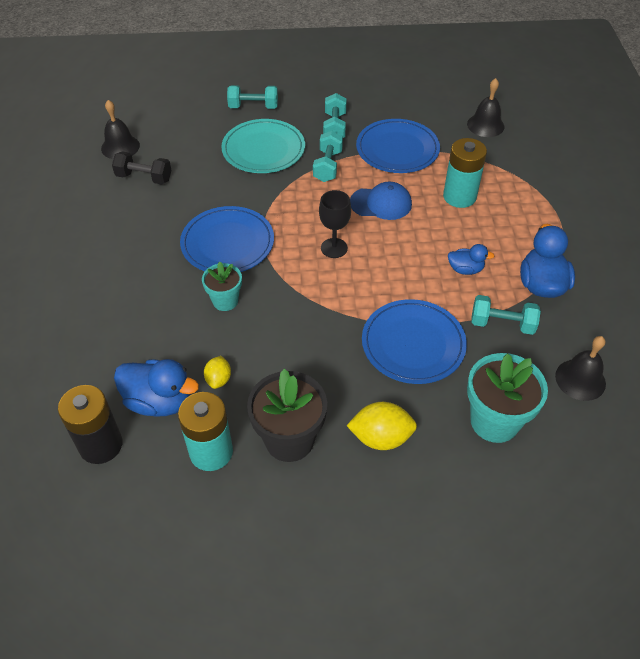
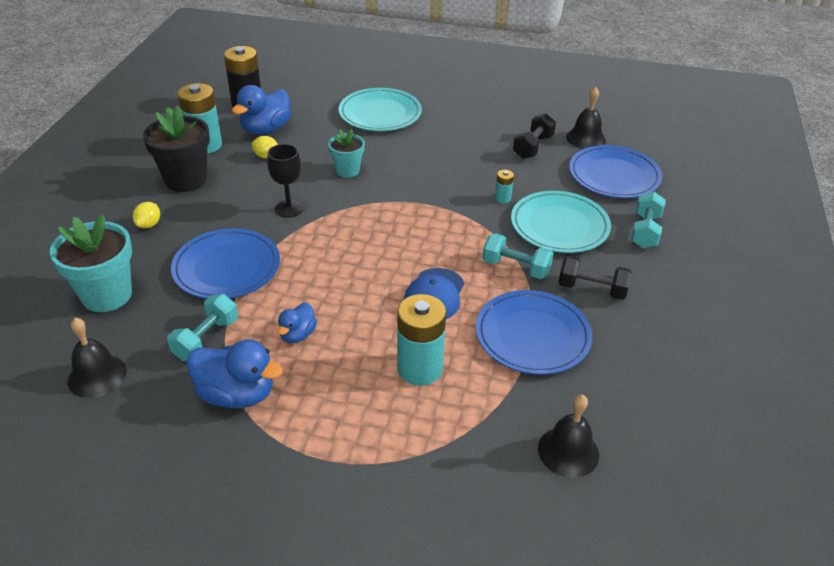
camera: 105 degrees right, 10 degrees down
(100, 303) = (380, 113): none -> turquoise plate
(227, 243) = (419, 181): blue plate -> blue plate (614, 175)
(236, 185) = (502, 198): none -> turquoise battery
(334, 127) = (592, 289): turquoise dumbbell -> black dumbbell
(334, 248) = (380, 245): black goblet -> black goblet (289, 208)
(381, 437) = (149, 224): yellow lemon -> yellow lemon, size x0.60

